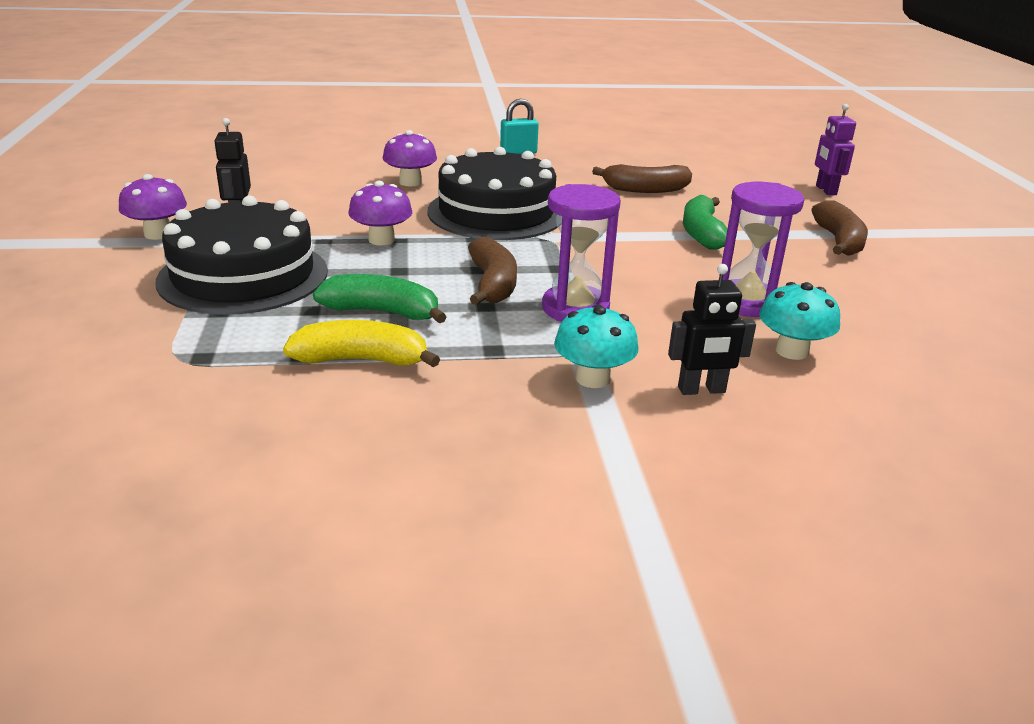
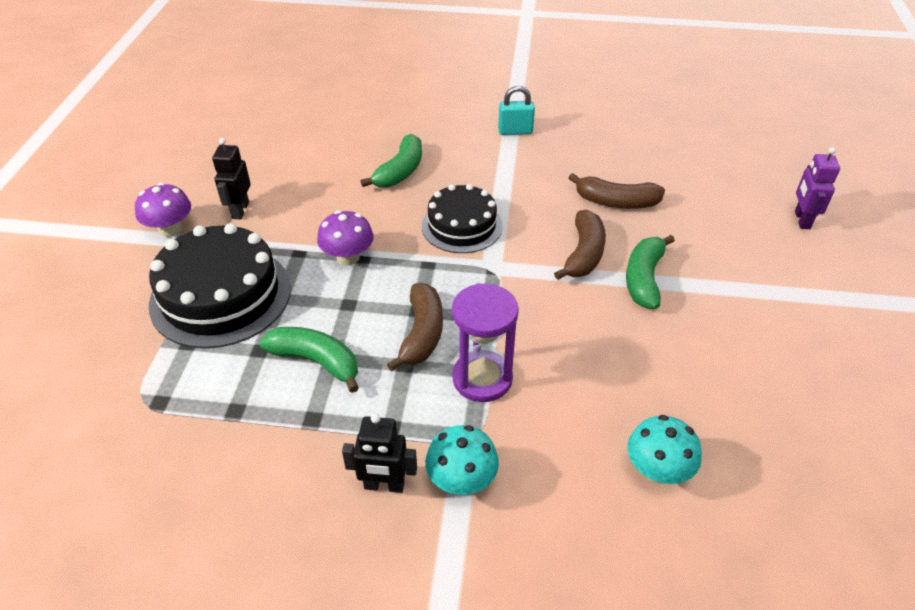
camera: 15 degrees right, 15 degrees up
(361, 360) = (280, 424): yellow banana -> none
(410, 182) = (400, 171): purple mushroom -> green banana
(496, 212) = (462, 226): black cake -> black cake, size x0.64
(701, 390) = (551, 512): black robot -> black robot (384, 485)
(747, 302) = (645, 391): purple hourglass -> none
(839, 241) = (778, 306): brown banana -> brown banana (584, 254)

